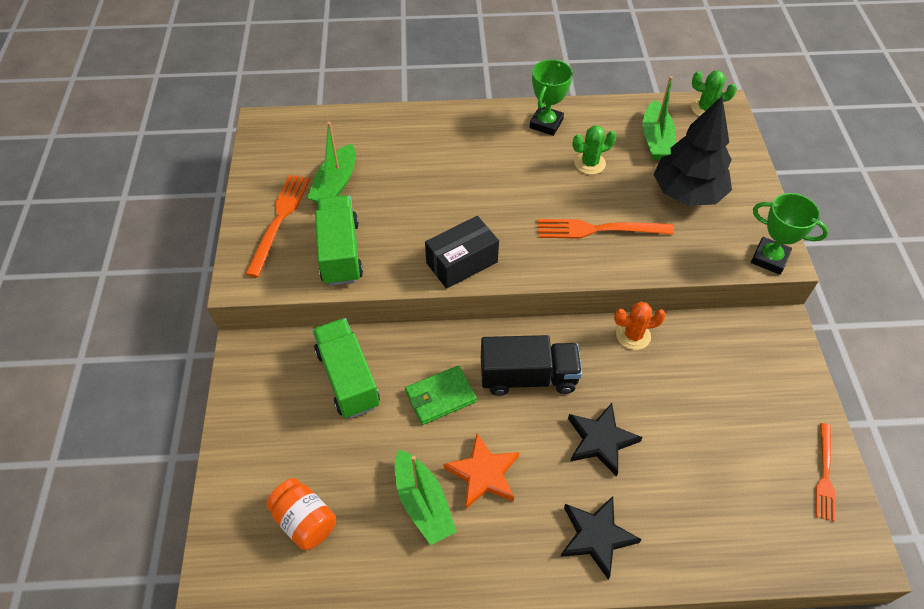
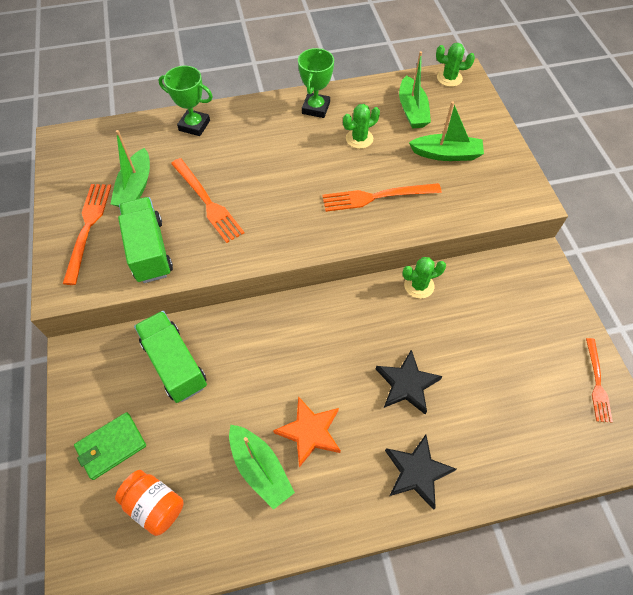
camera: 10 degrees left, 5 degrees up
(410, 210) = (207, 202): none -> orange fork
(440, 397) = (261, 367): green wallet -> green wallet (111, 446)
(462, 262) = (261, 244): black box -> none
(528, 377) = (335, 337): black truck -> none
(633, 335) = (419, 285): orange cactus -> green cactus
(687, 193) = (446, 154): black tree -> green boat
(769, 258) = (524, 202): green trophy -> green trophy (194, 125)

